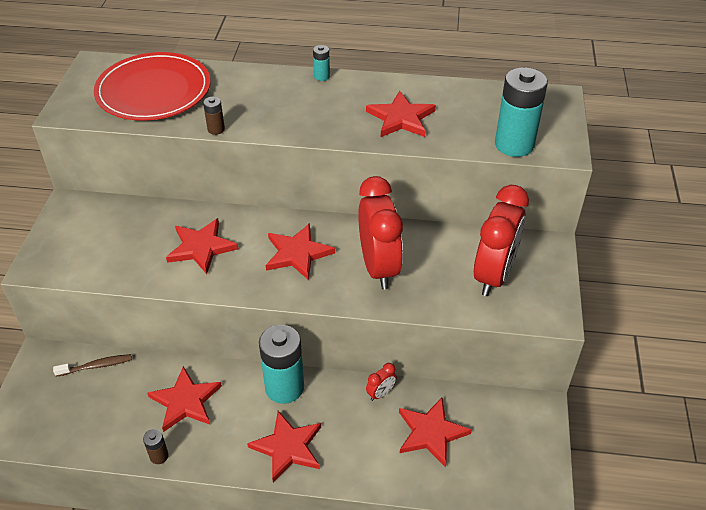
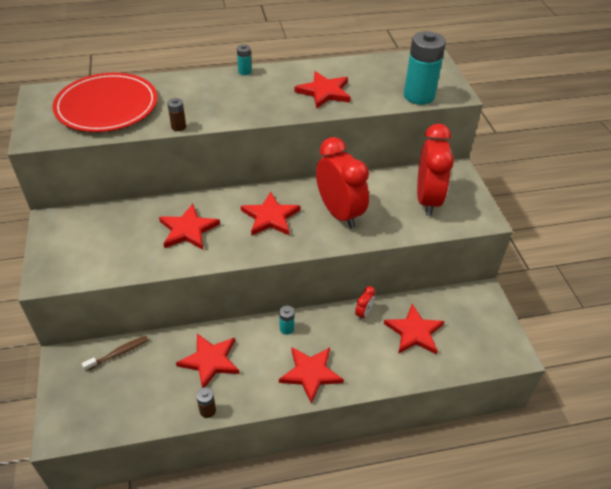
camera: 20 degrees left, 0 degrees up
(284, 387) = (286, 328): turquoise battery -> turquoise battery, size x0.45

